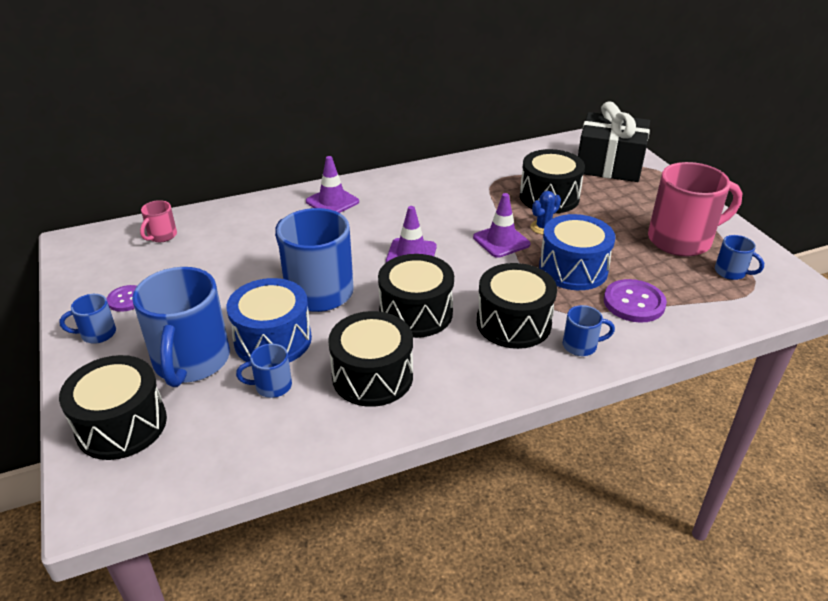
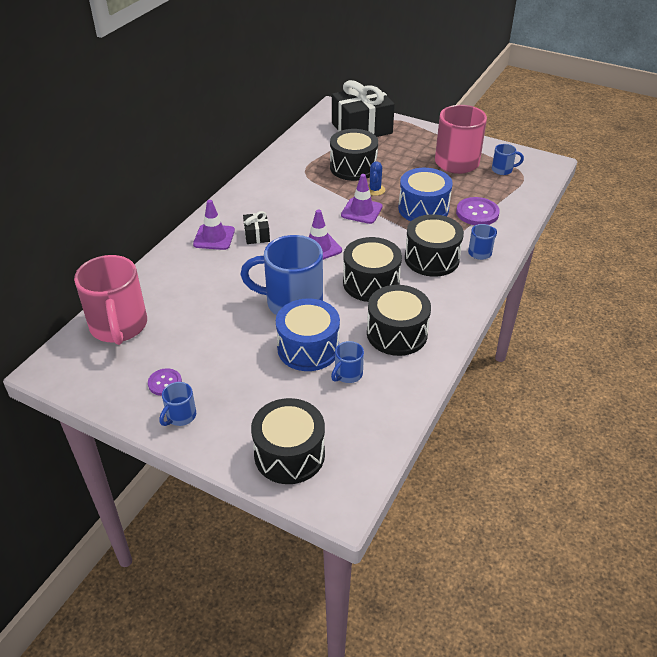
camera: 40 degrees left, 5 degrees up
(161, 236) = (119, 326): pink mug -> pink mug, size x2.19
(191, 361) = (275, 392): blue mug -> none
(371, 217) = (257, 235): none -> black gift

